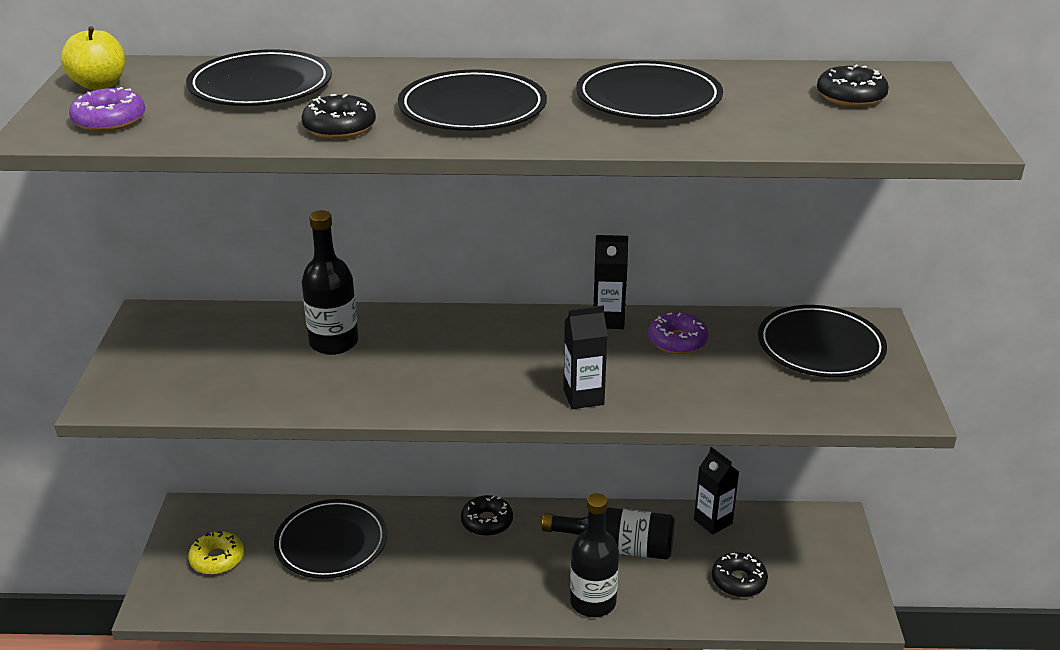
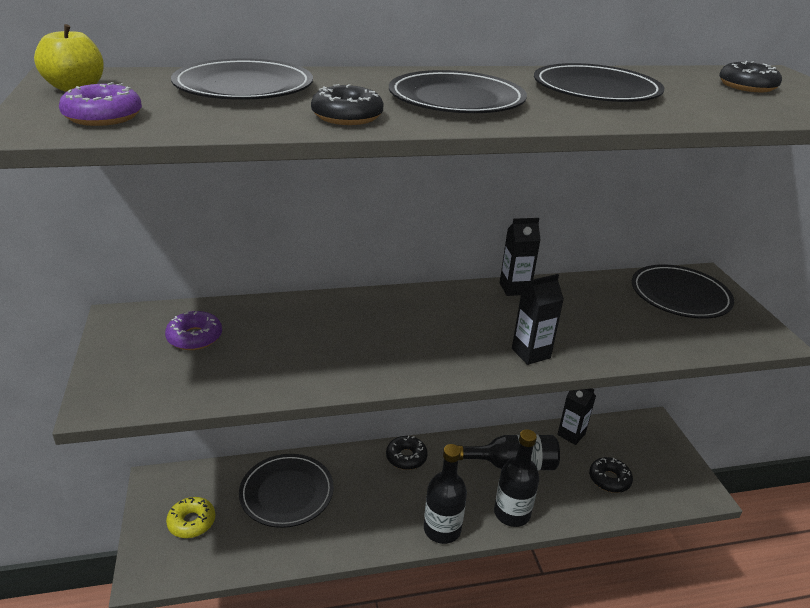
camera: 15 degrees left, 0 degrees up
(334, 343) = (299, 327): black bottle -> black bottle (442, 529)
(677, 341) = (575, 300): purple donut -> purple donut (195, 337)

